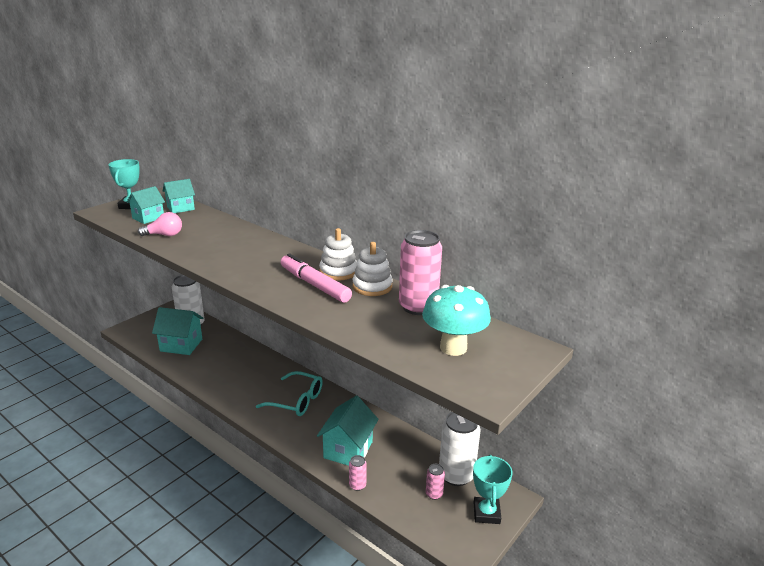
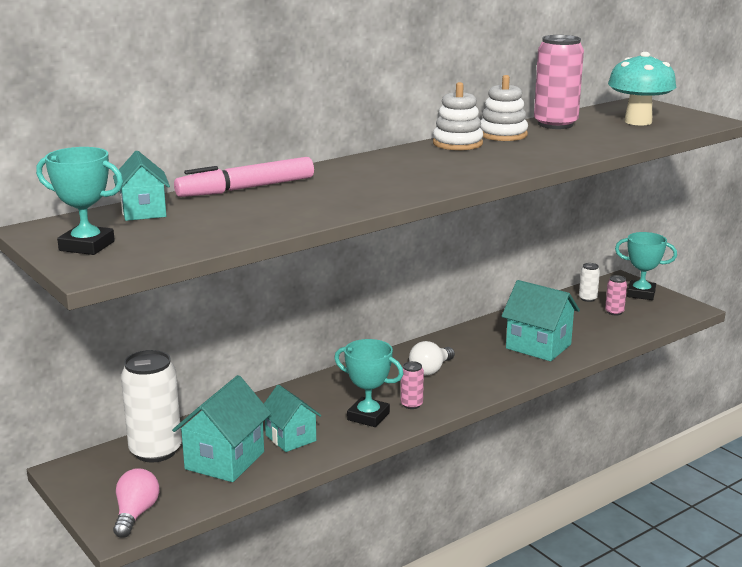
camera: 75 degrees left, 5 degrees down
(148, 218) = (172, 232): turquoise house -> turquoise house (290, 438)
(164, 235) = (268, 220): pink light bulb -> pink light bulb (135, 514)
(230, 384) = (368, 416): none -> turquoise trophy
(297, 401) = (430, 370): turquoise glasses -> white light bulb
(314, 285) = (490, 154): pink marker -> pink marker (246, 188)
(357, 485) = (598, 347): pink can -> pink can (411, 404)
(456, 475) = (587, 298): white can -> white can, size x0.47

